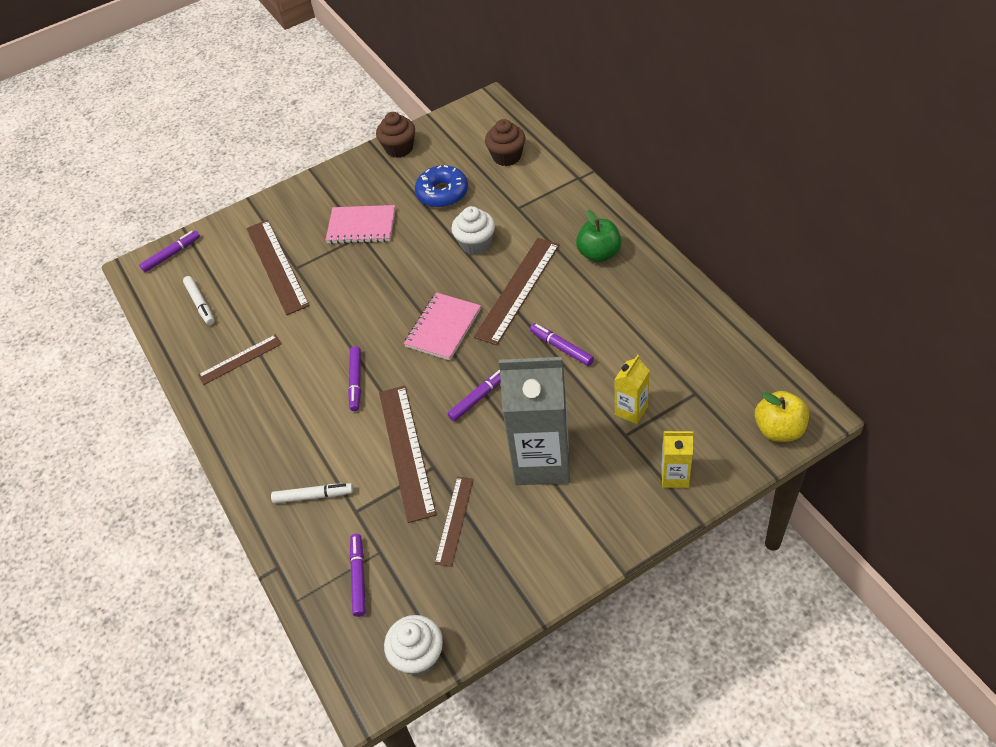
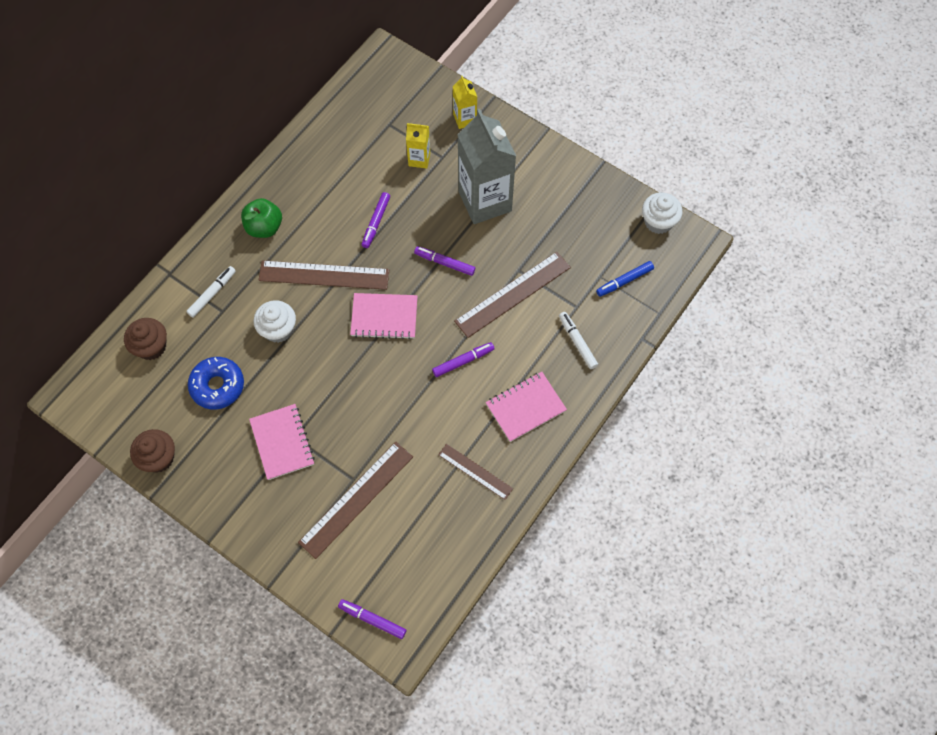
camera: 120 degrees left, 15 degrees up
(200, 304) = (425, 548): white marker -> white marker (212, 294)
(273, 421) = (525, 407): none -> pink notebook
(359, 577) = (624, 281): purple marker -> blue marker
(454, 520) = (555, 239): brown ruler -> none
(779, 429) = (403, 70): yellow apple -> none

